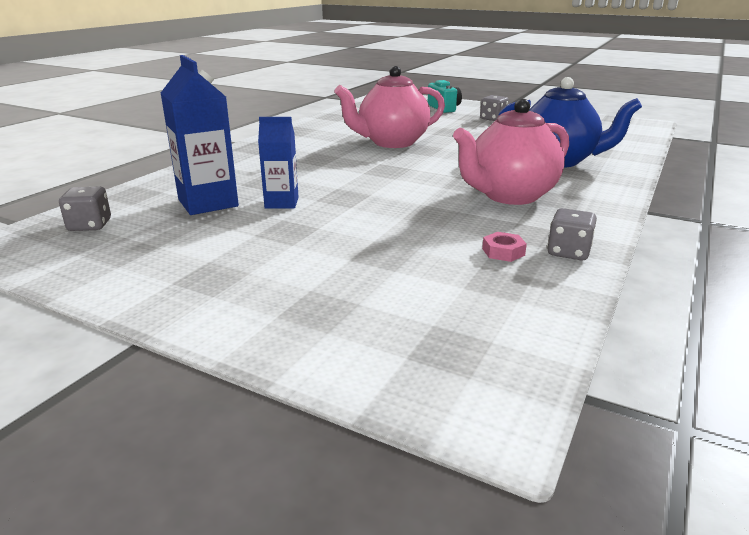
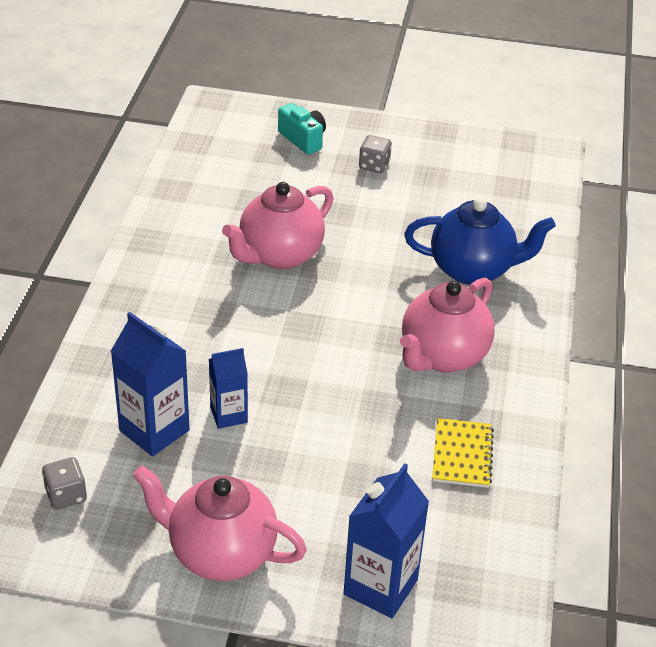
camera: 20 degrees left, 15 degrees up
(187, 279) = (220, 553): none -> pink teapot
(345, 335) = (380, 587): none -> blue carton
(503, 252) = (462, 454): pink nut -> yellow notebook
(568, 252) = (514, 443): grey dice -> none

